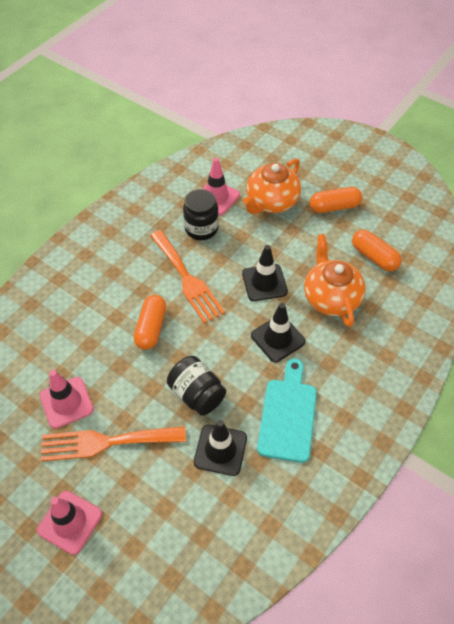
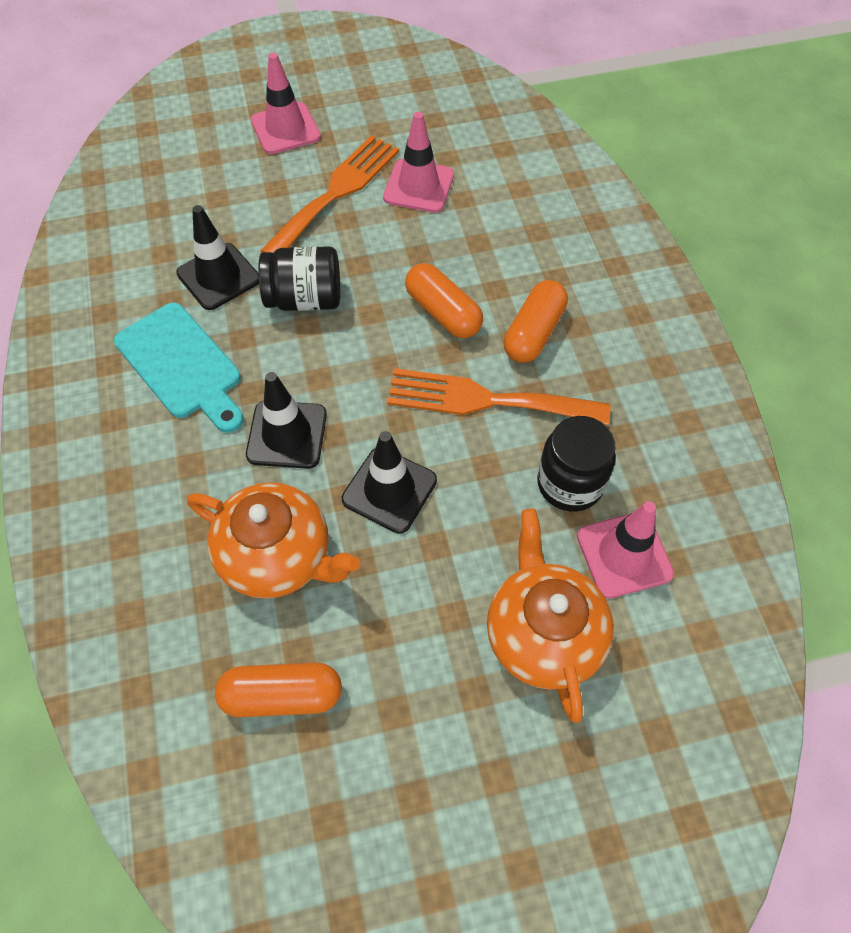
camera: 130 degrees right, 5 degrees up
(334, 207) = (443, 735): orange capsule -> orange capsule (533, 333)

